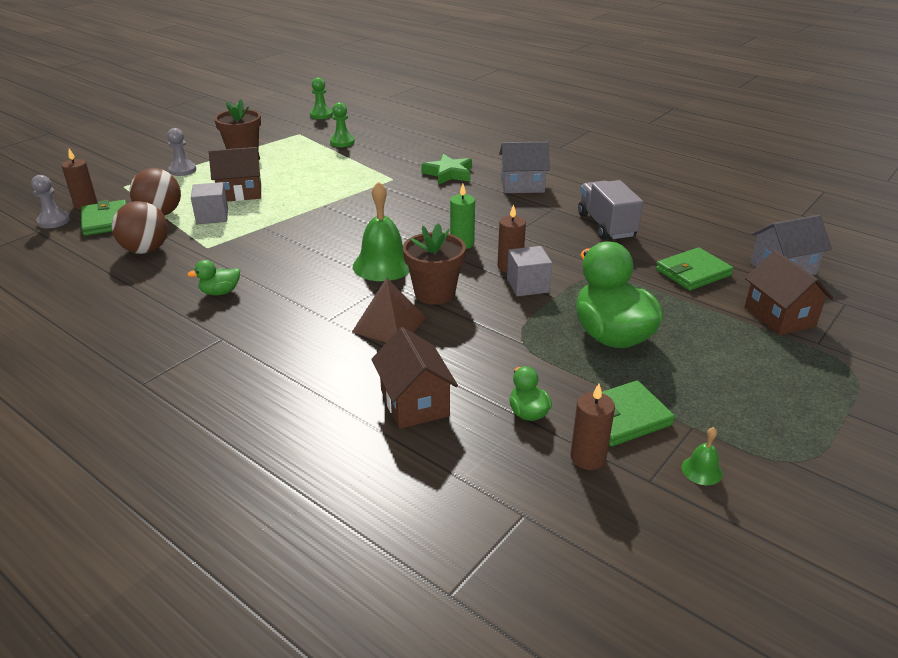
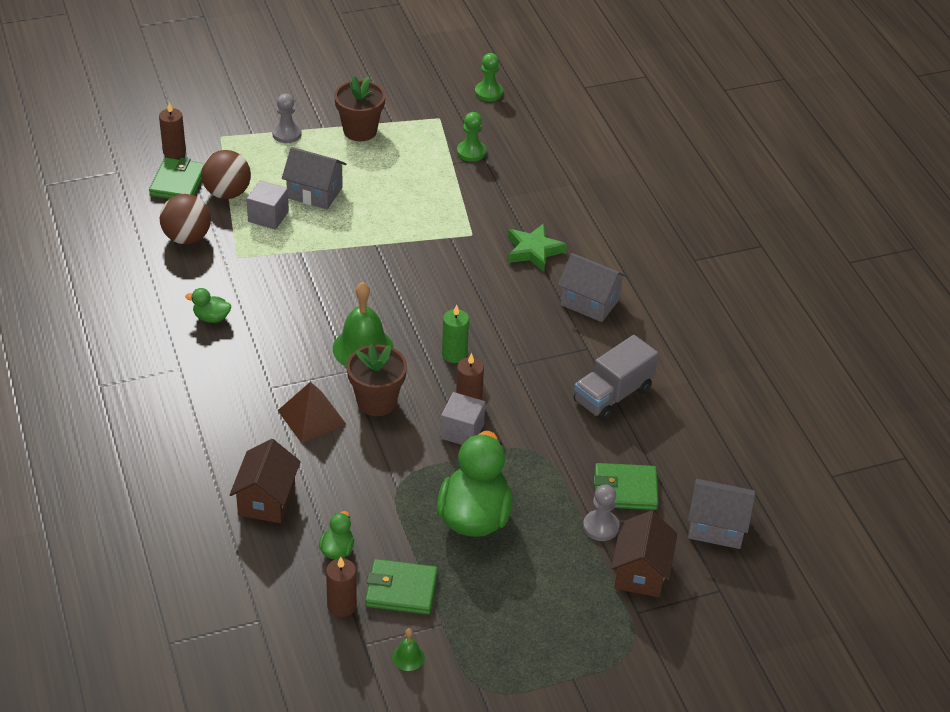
camera: 30 degrees right, 10 degrees up
(53, 221) = (136, 164): grey pawn -> grey pawn (600, 527)
(240, 193) = (315, 193): brown house -> grey house
(606, 225) = (612, 395): grey truck -> grey truck turned 150 degrees counterclockwise

